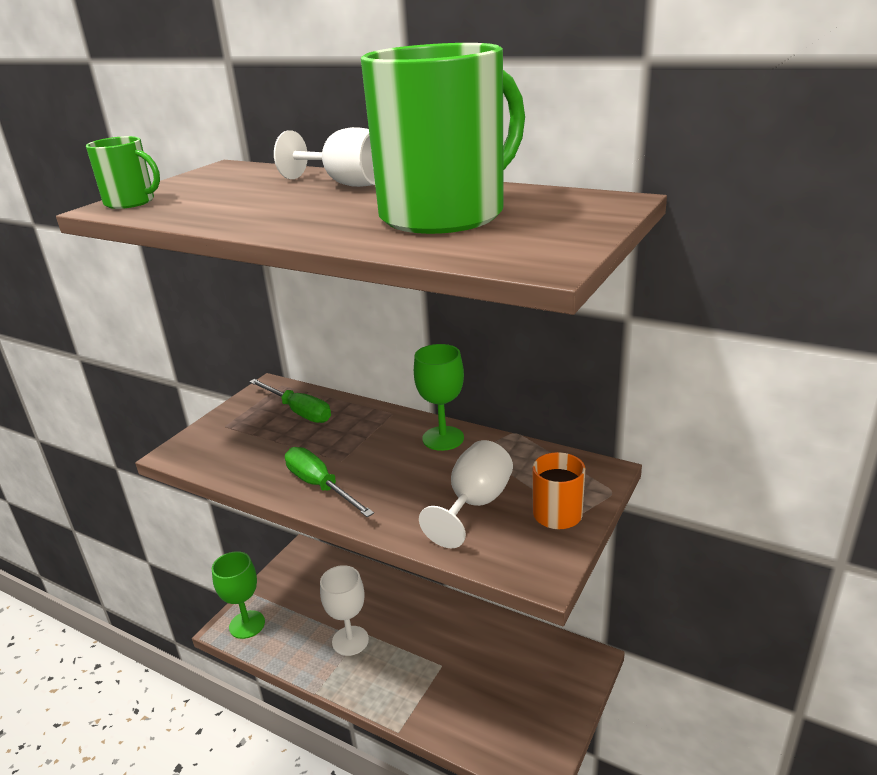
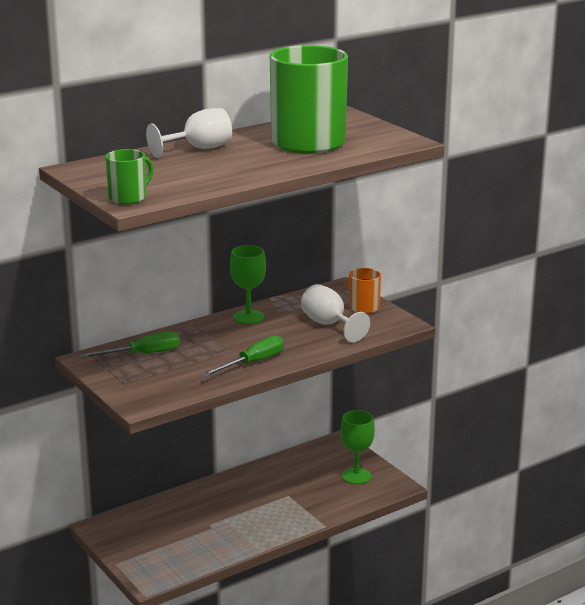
camera: 65 degrees left, 5 degrees down
(247, 624) = (156, 570): green goblet -> green goblet (356, 476)
(320, 486) = (253, 363): green screwdriver -> green screwdriver turned 150 degrees clockwise
(350, 641) = (226, 526): white goblet -> none

